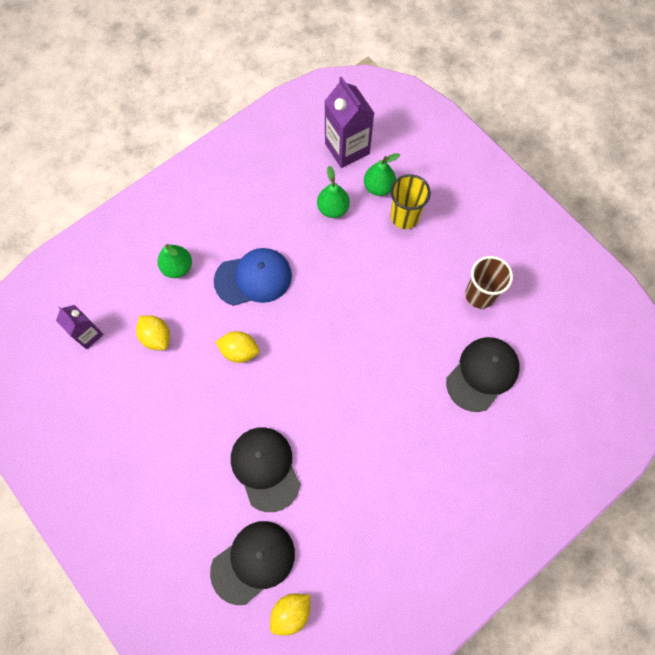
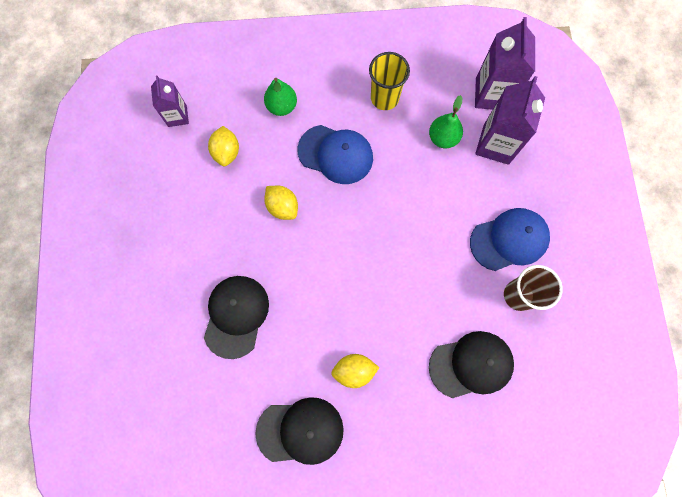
camera: 35 degrees right, 5 degrees up
(253, 562) = (175, 383): black cap -> black cap (300, 431)
(291, 612) = (175, 445): yellow lemon -> yellow lemon (354, 370)
(378, 187) = (496, 144): green pear -> purple carton
(404, 217) = (500, 184): yellow cup -> yellow cup (384, 98)
(442, 256) = (509, 240): none -> blue cap

